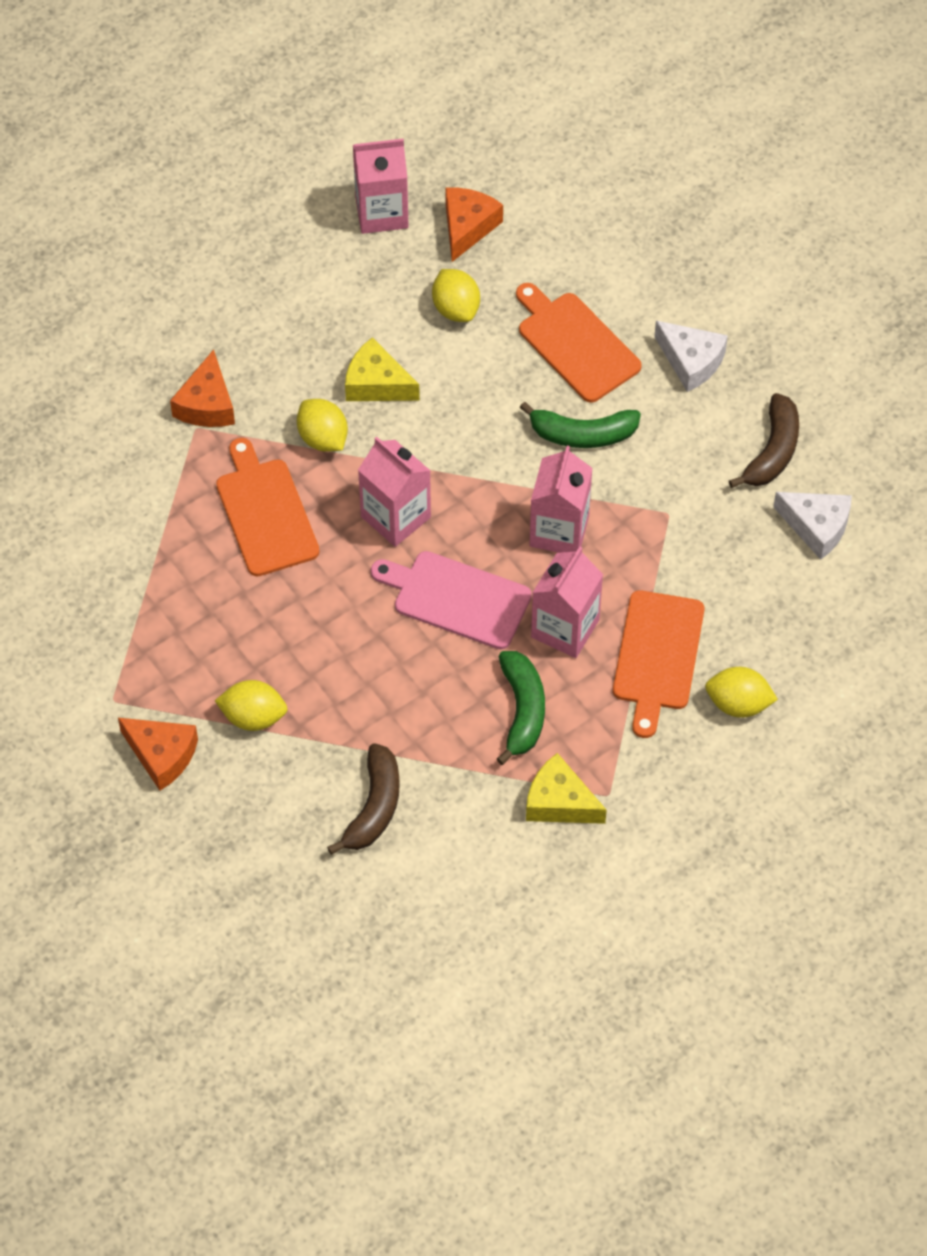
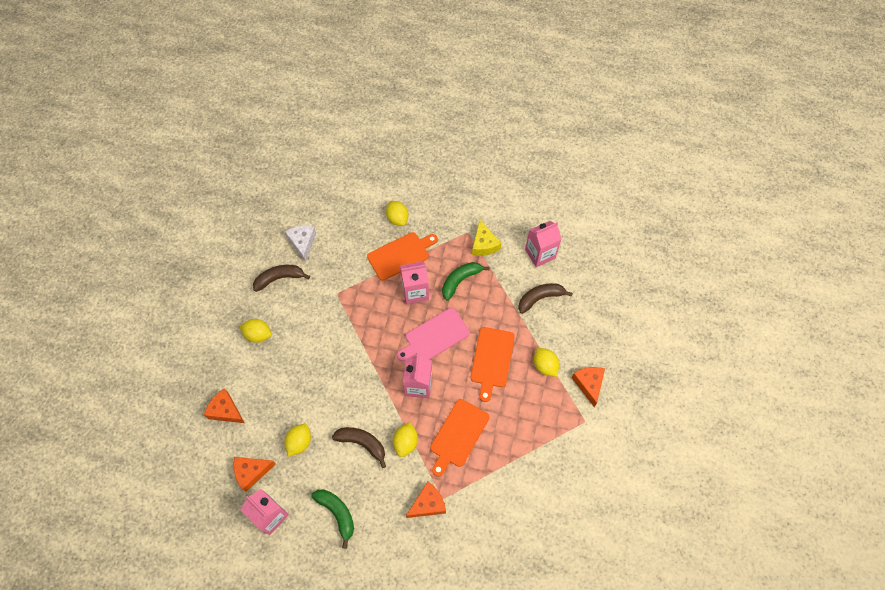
camera: 130 degrees left, 5 degrees up
(376, 384) = (362, 443): yellow cheese -> brown banana
(456, 598) = (435, 336): pink cutting board -> pink cutting board turned 75 degrees clockwise
(559, 531) = (375, 324): pink carton -> pink carton (540, 254)
(575, 344) = (282, 382): orange cutting board -> orange cutting board (492, 360)
(582, 434) = (324, 348): green banana -> green banana (337, 513)
(597, 249) = (225, 410): none -> orange cheese
(691, 361) = (258, 334): white cheese -> yellow lemon

